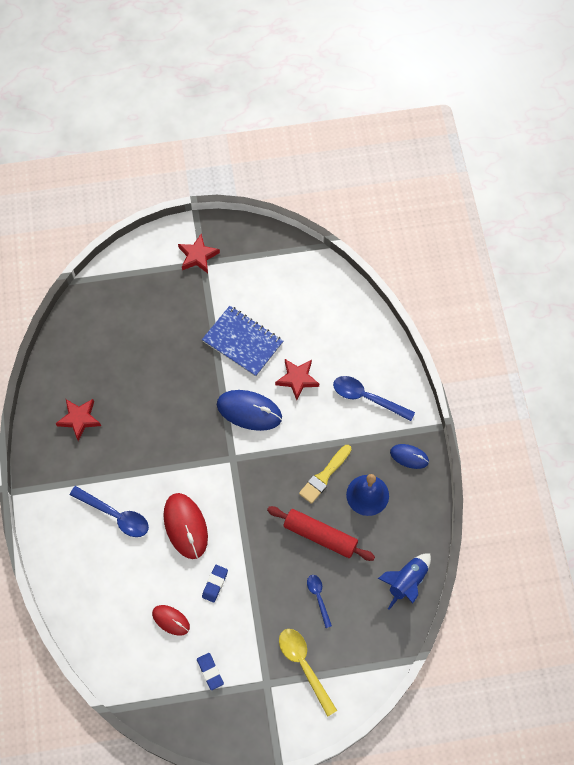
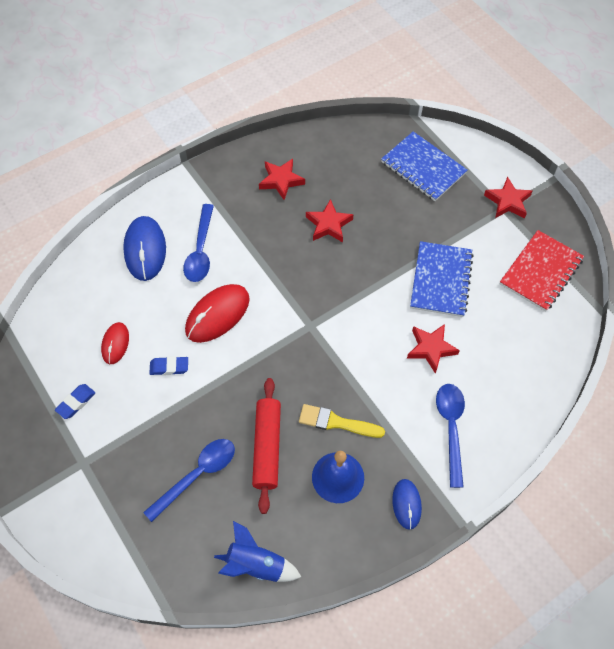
camera: 65 degrees right, 5 degrees down
(130, 301) = (423, 168): none -> blue notebook
(145, 401) = (329, 224): none -> red star
(249, 411) = (369, 319): blue mouse -> blue mouse (145, 250)
(272, 268) = (540, 272): none -> red notebook
(304, 665) = (116, 492): yellow spoon -> none
(318, 597) = (197, 475): blue spoon -> blue spoon, size x1.69

